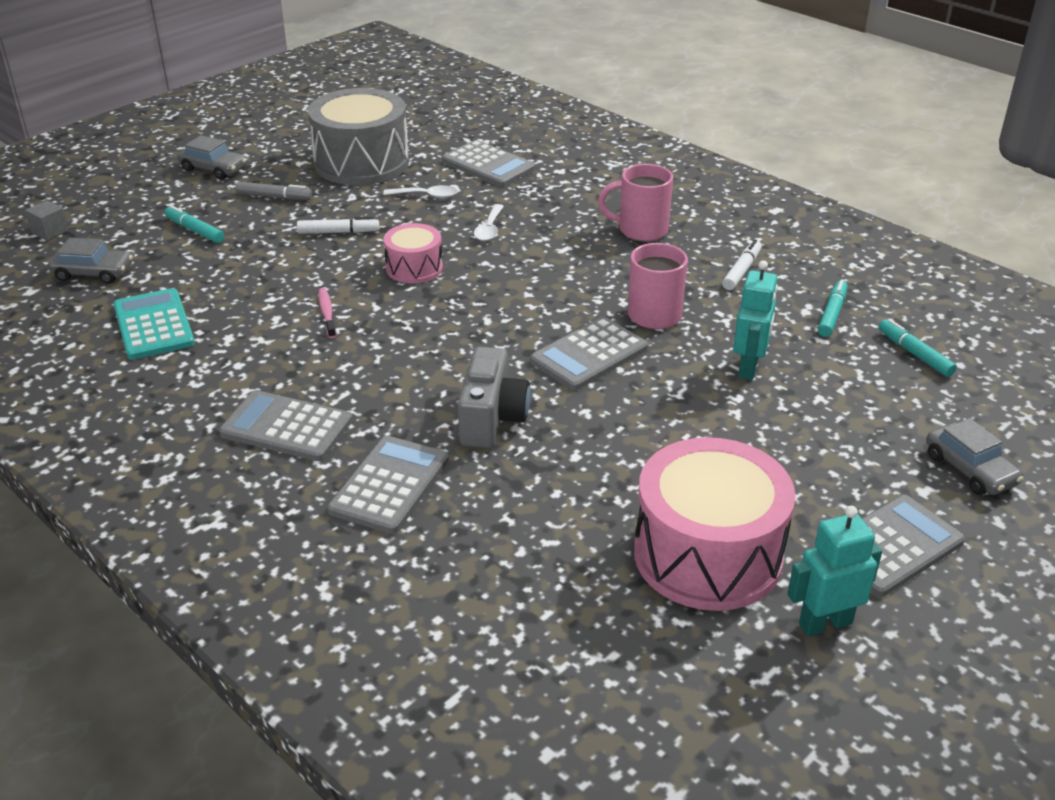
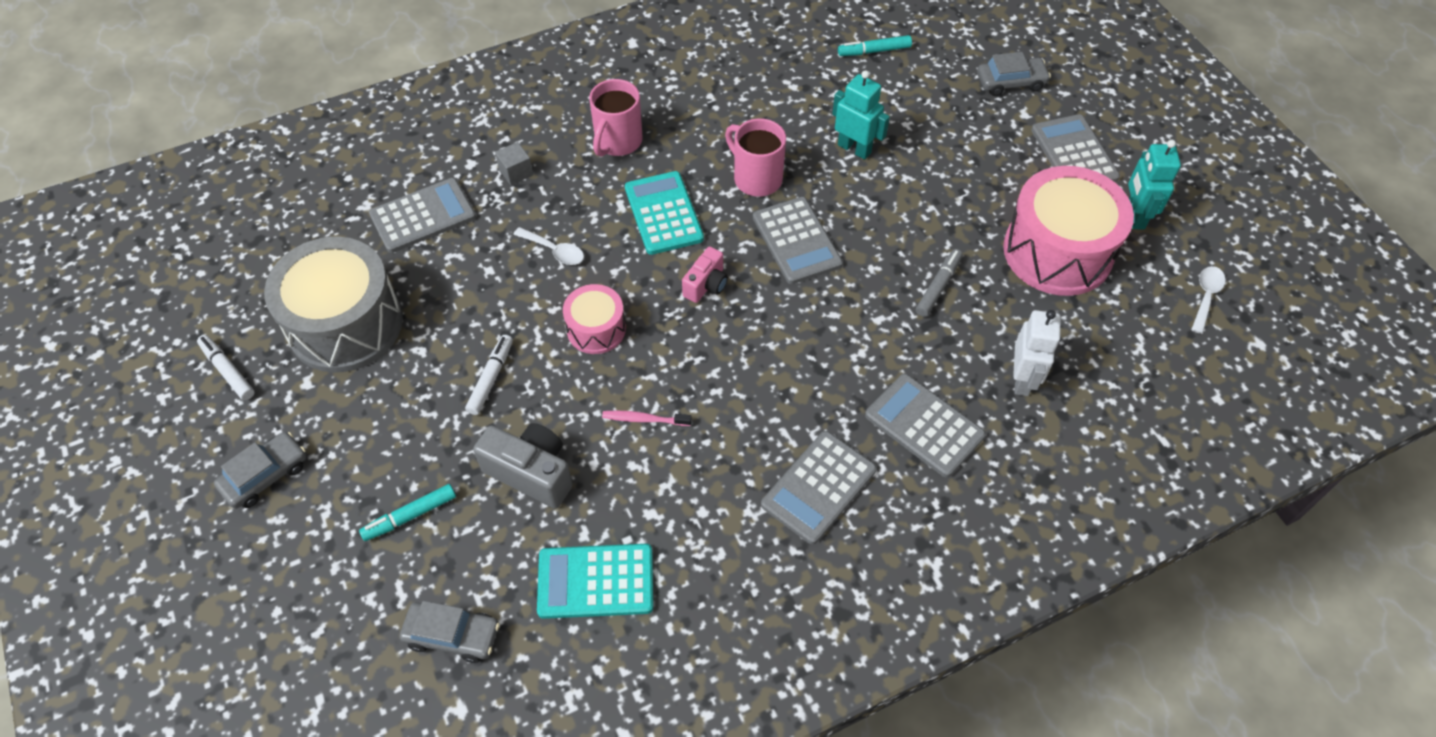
camera: 70 degrees left, 20 degrees up
(50, 231) = (322, 680): grey cube -> grey cube (516, 172)
(93, 273) = (452, 635): grey car -> grey car turned 75 degrees clockwise
(274, 197) = (377, 423): grey marker -> grey marker (938, 286)
(426, 196) = (457, 284): white spoon -> white spoon (1206, 296)
(488, 552) = (1022, 379): none -> white robot
(492, 419) = (861, 332): grey camera -> grey camera (531, 473)
(498, 313) = (706, 285): none -> pink camera
(571, 272) = (663, 213): none -> turquoise calculator
(742, 271) = (717, 101): white marker -> white marker (228, 371)
(832, 314) = (804, 73): turquoise marker -> none

